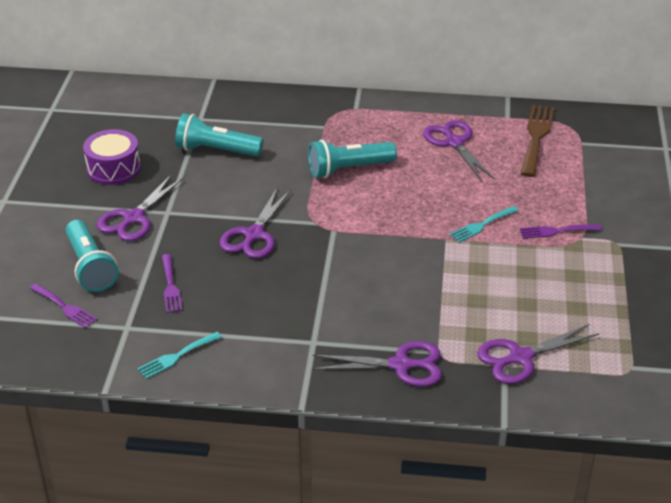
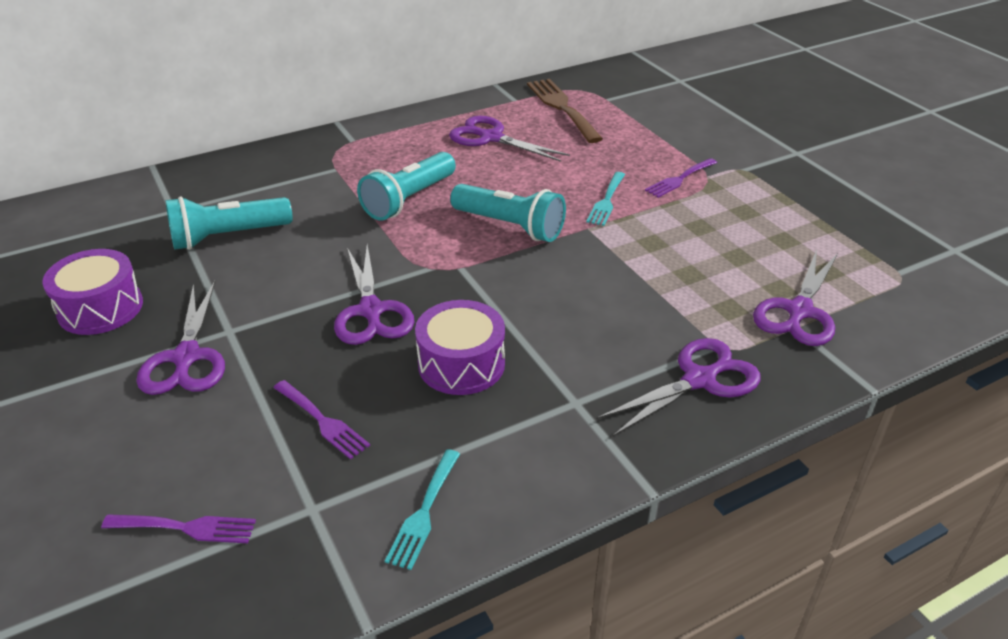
camera: 35 degrees left, 0 degrees up
(90, 267) = (178, 450): turquoise flashlight -> turquoise flashlight (510, 226)
(272, 290) = (461, 364): none -> purple drum

